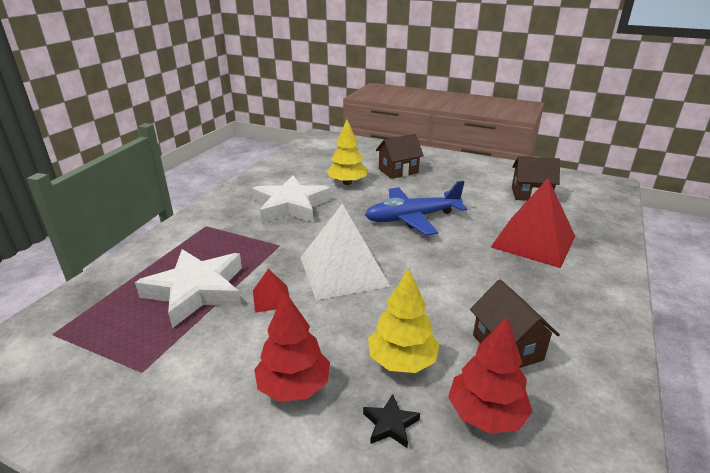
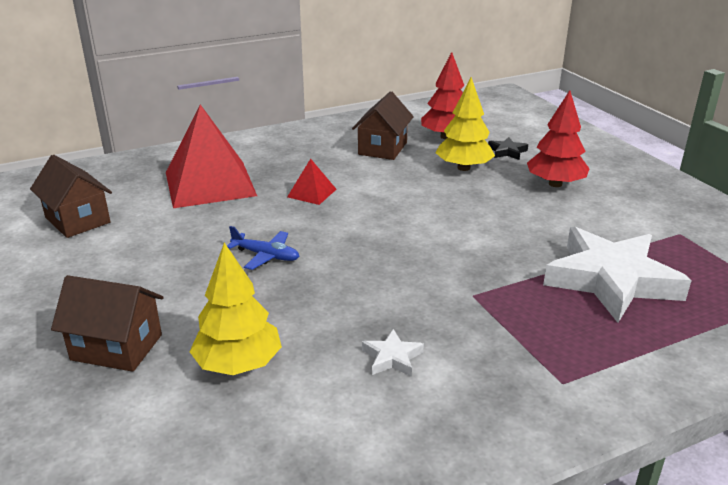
camera: 140 degrees left, 0 degrees up
(271, 298) = (530, 241): red pyramid -> red pyramid (312, 193)
(290, 206) = (392, 357): white star -> white star, size x0.40
(343, 271) = (432, 235): white pyramid -> none
(412, 218) = (266, 256): blue plane -> blue plane, size x0.49

